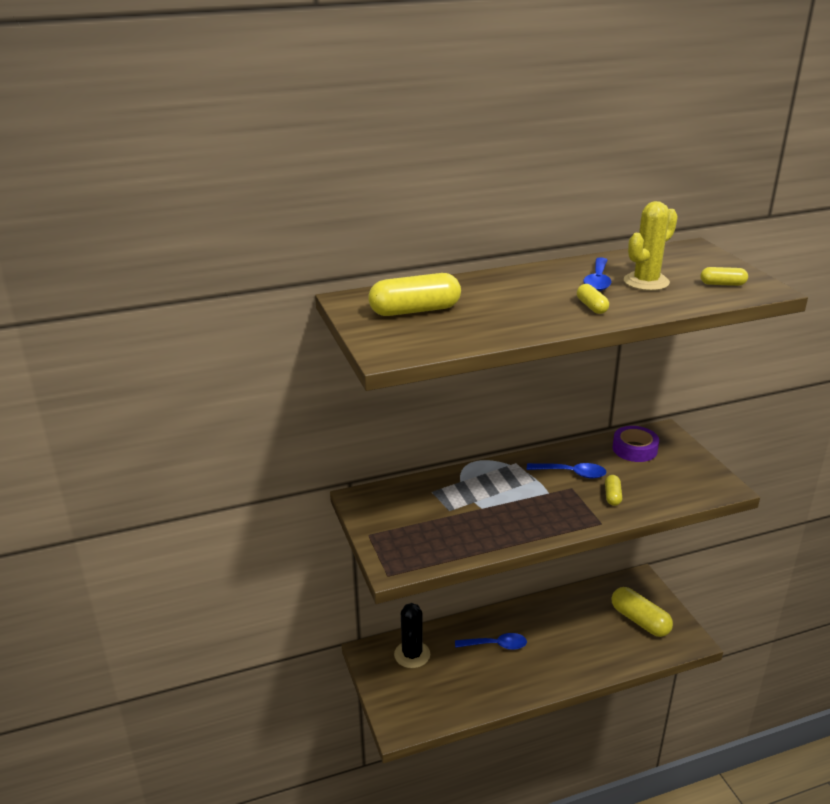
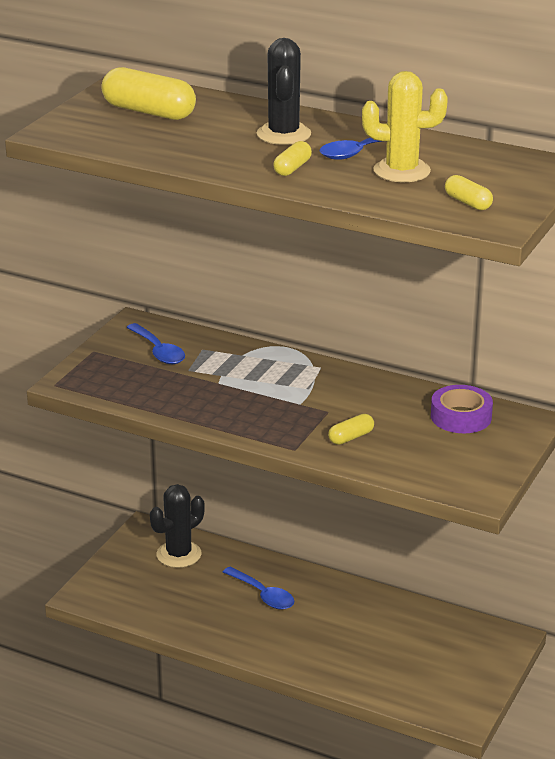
camera: 45 degrees right, 0 degrees up
(530, 289) = (283, 134): none -> black cactus
(572, 473) = (353, 402): blue spoon -> blue spoon (158, 351)
(640, 620) = (439, 667): yellow capsule -> none

